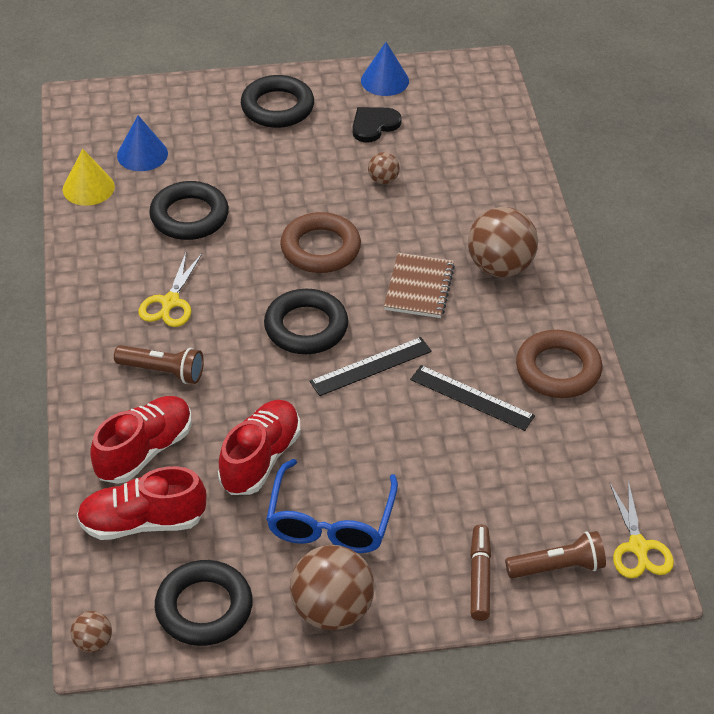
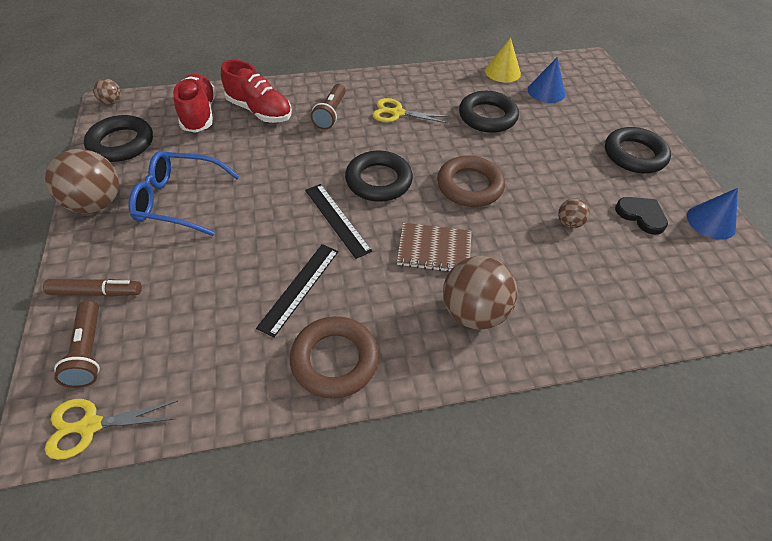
camera: 85 degrees right, 5 degrees up
(260, 459) = (245, 162): red shoe -> none

